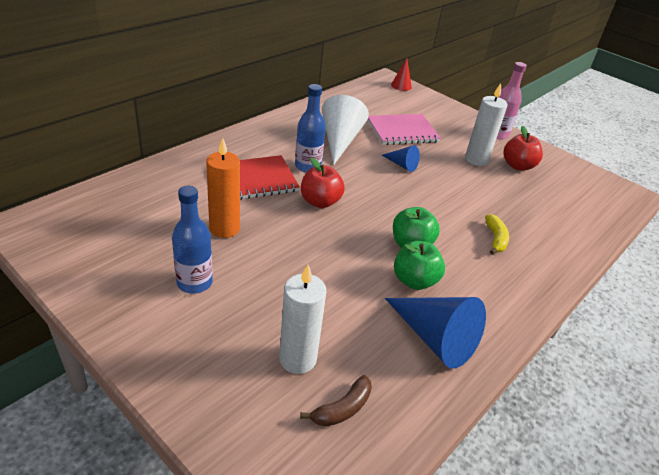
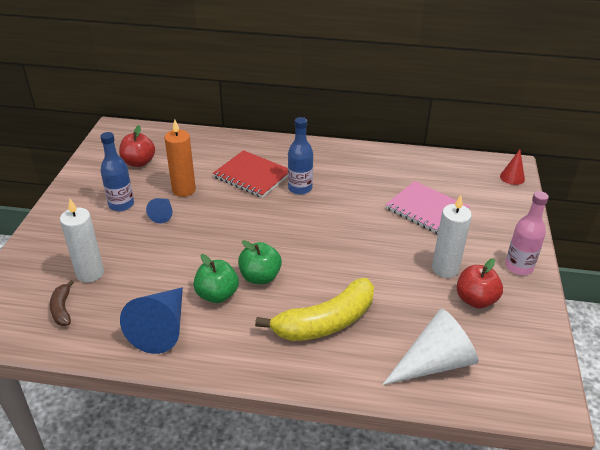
camera: 60 degrees right, 0 degrees up
(320, 202) = (261, 213): red apple -> red apple (139, 162)
(340, 140) = (359, 186): white cone -> white cone (434, 363)
(342, 408) = (62, 309): brown banana -> brown banana turned 60 degrees clockwise
(402, 165) = (369, 230): blue cone -> blue cone (163, 214)
(495, 239) = (325, 322): yellow banana -> yellow banana, size x2.10

